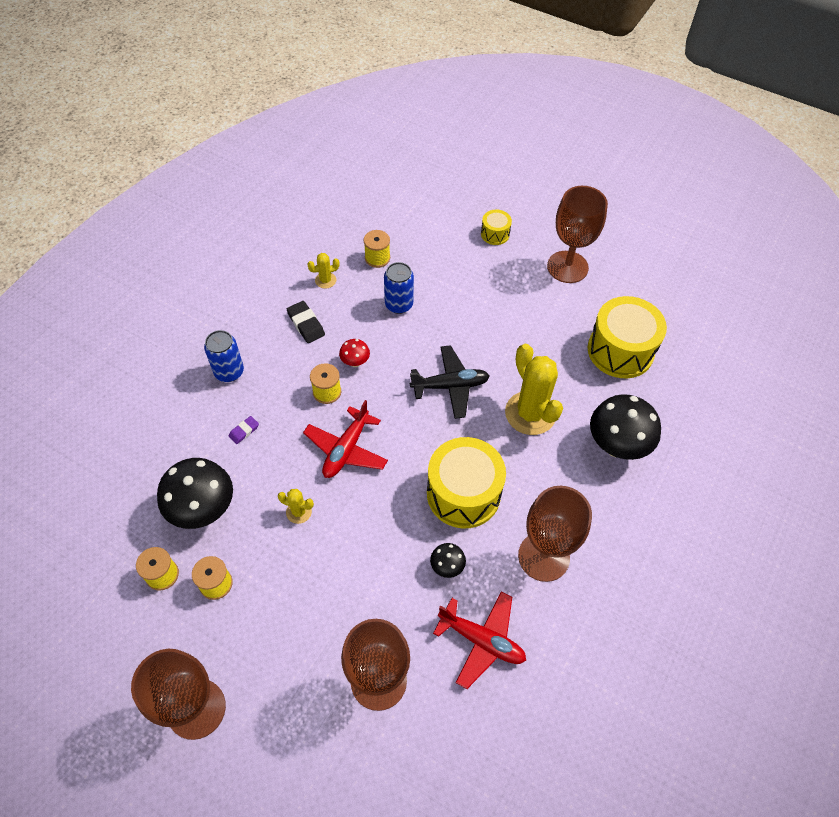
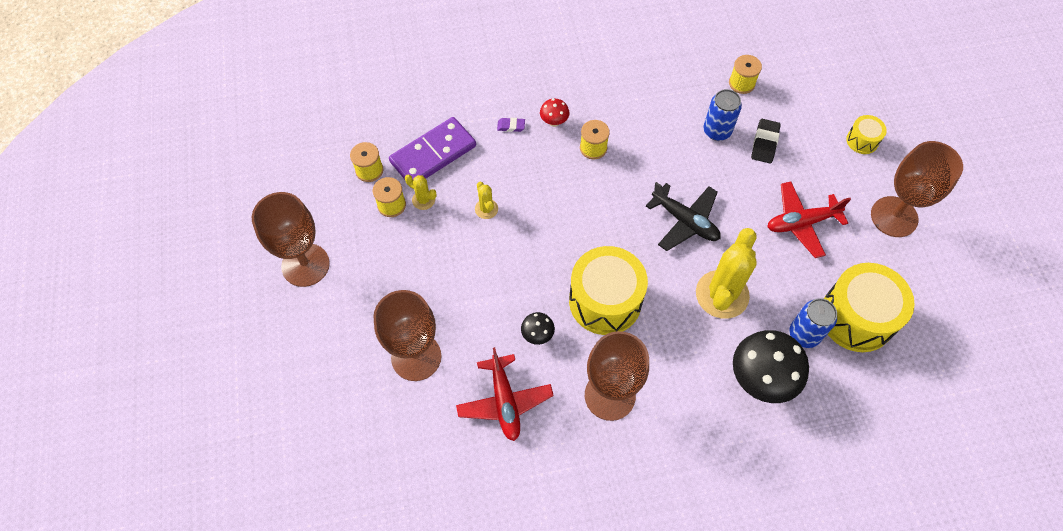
camera: 50 degrees right, 5 degrees up
(204, 510) = (433, 154): black mushroom -> purple domino
(229, 372) = (545, 78): blue can -> blue can (804, 334)
(306, 324) = (632, 89): black eraser -> black eraser (764, 143)
(325, 280) = (683, 69): yellow cactus -> yellow cactus (423, 200)
(346, 449) = (561, 198): red plane -> red plane (801, 223)
(355, 362) = (636, 145): red mushroom -> red mushroom (554, 122)

